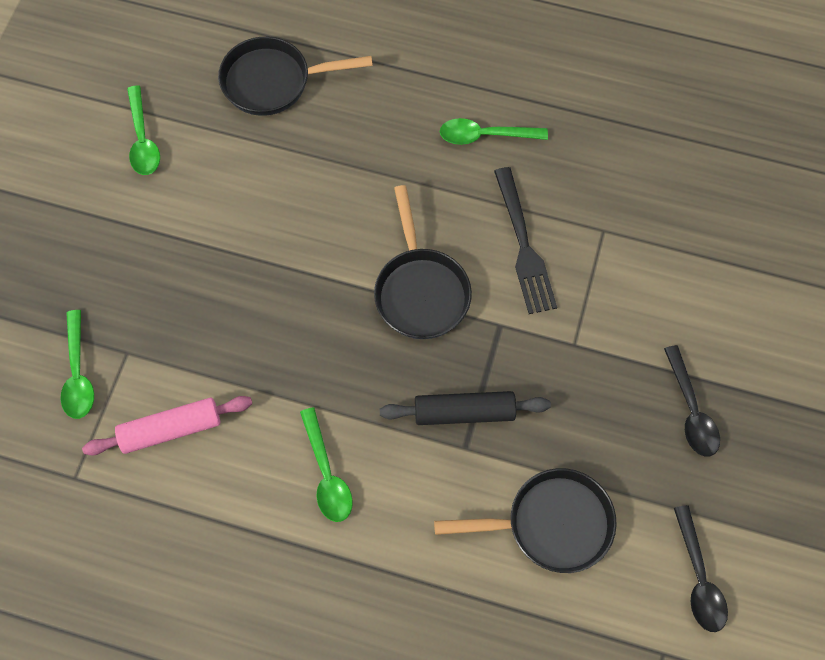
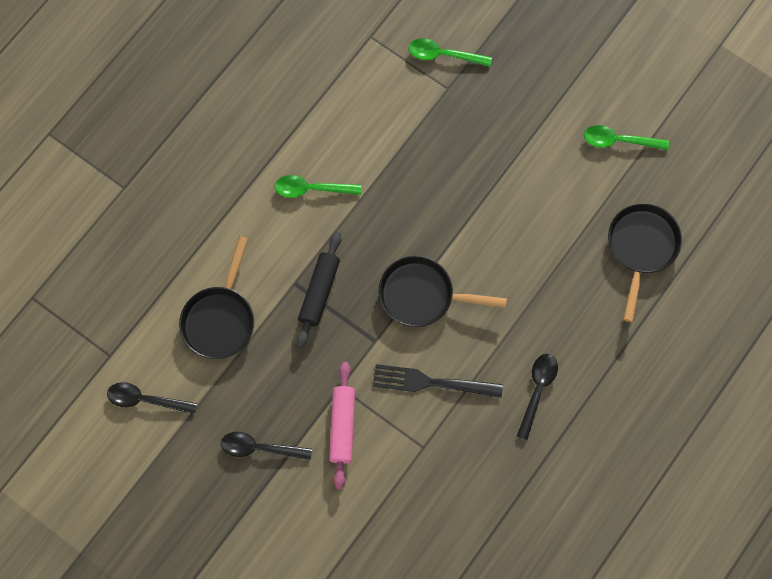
camera: 110 degrees right, 5 degrees up
(171, 429) = (381, 102): pink rolling pin -> pink rolling pin (342, 427)
(485, 136) = (537, 390): green spoon -> black spoon

